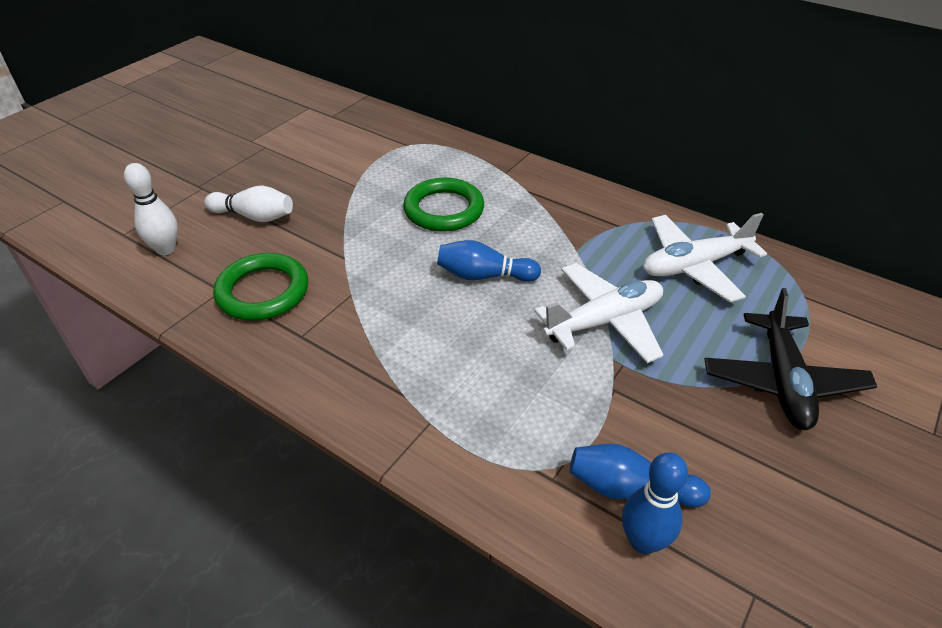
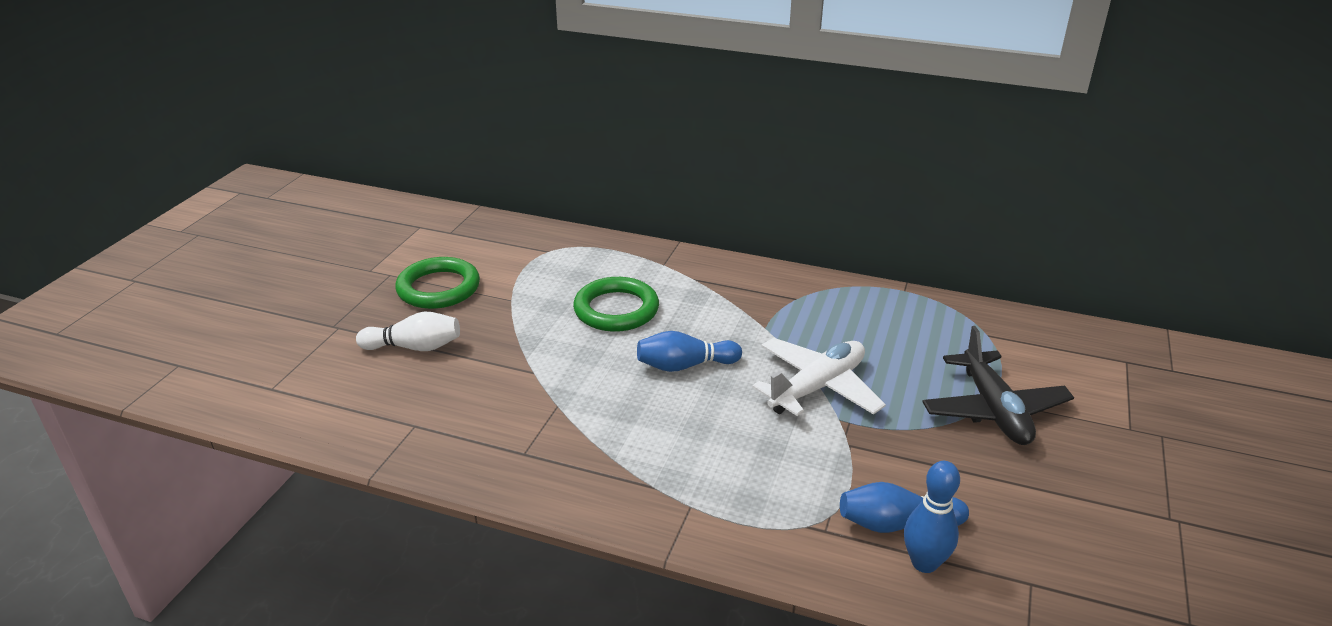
camera: 15 degrees left, 10 degrees down
(166, 249) = (330, 395): white bowling pin -> none
(263, 291) = (462, 419): green ring -> green ring (438, 288)
(694, 266) = (880, 324): white plane -> none

